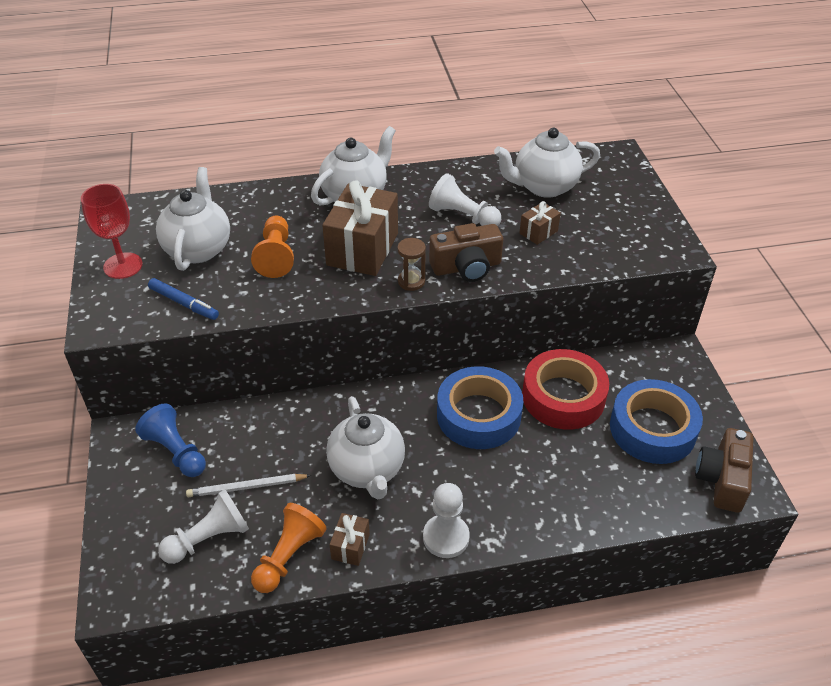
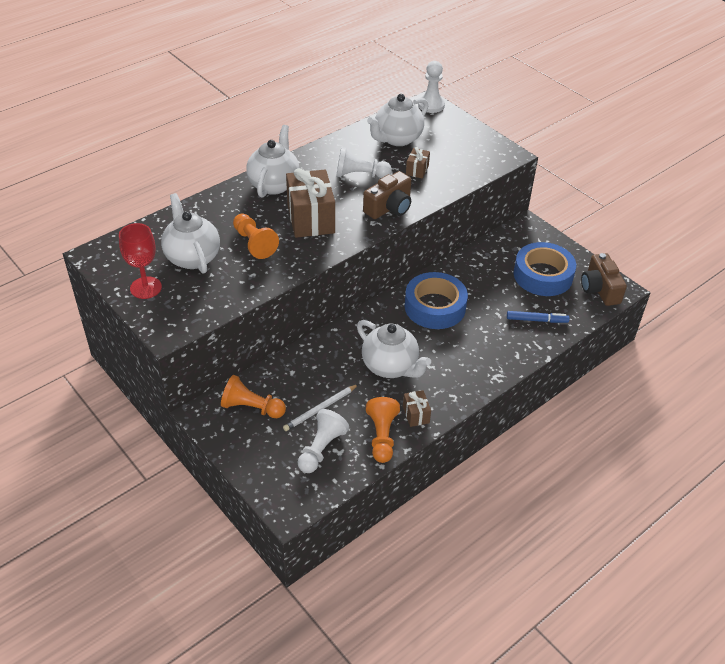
camera: 30 degrees left, 0 degrees up
(176, 451) = (252, 408): blue pawn -> orange pawn
(184, 303) = (217, 296): blue marker -> blue marker (537, 320)
(411, 281) = (361, 229): brown hourglass -> none
(446, 537) = (469, 385): white pawn -> white pawn (431, 105)
(563, 397) = (478, 276): red tape -> none

